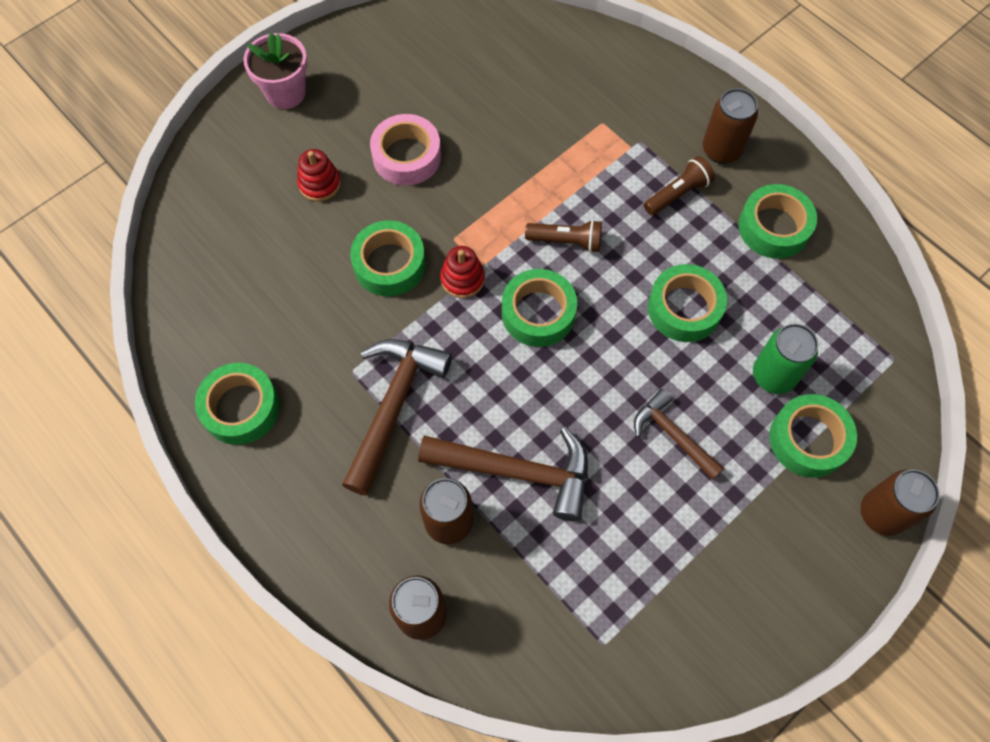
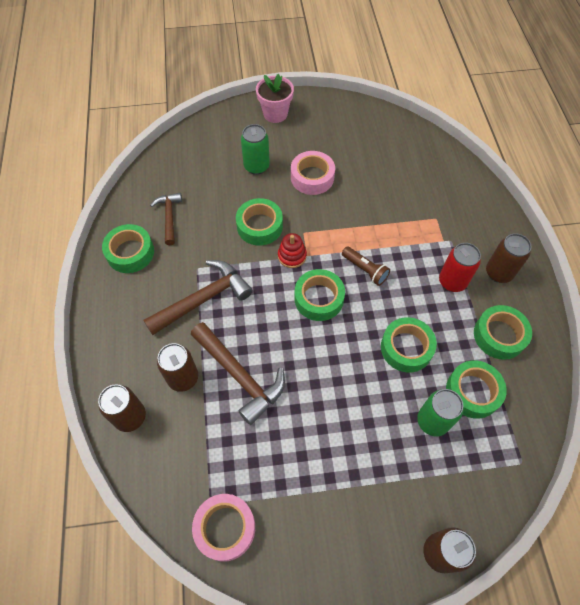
camera: 35 degrees right, 5 degrees down
(319, 184) = (256, 166): red stacking toy -> green can
(640, 657) = (225, 528): none -> pink tape
(673, 435) = (343, 415): brown hammer -> brown hammer (169, 217)
(677, 193) = (452, 282): brown flashlight -> red can
(808, 440) = (426, 474): green tape -> green tape (472, 392)

